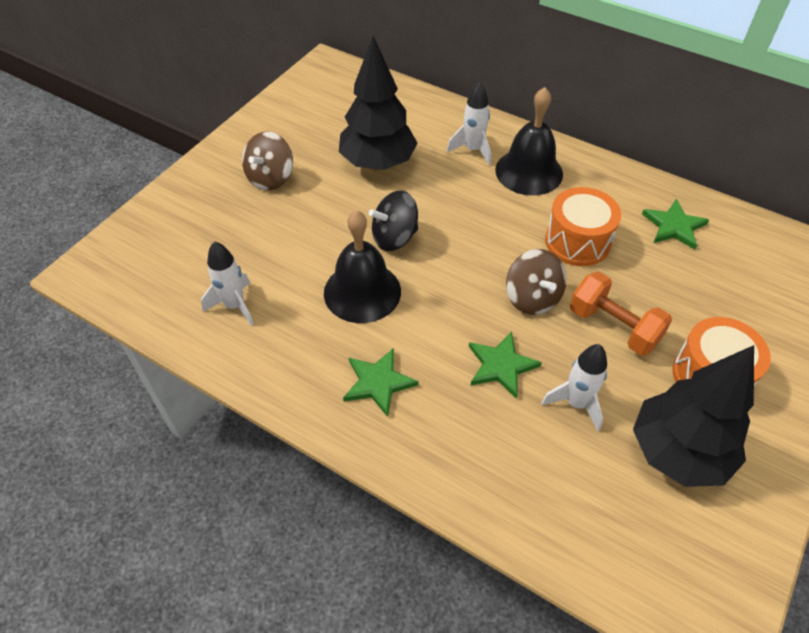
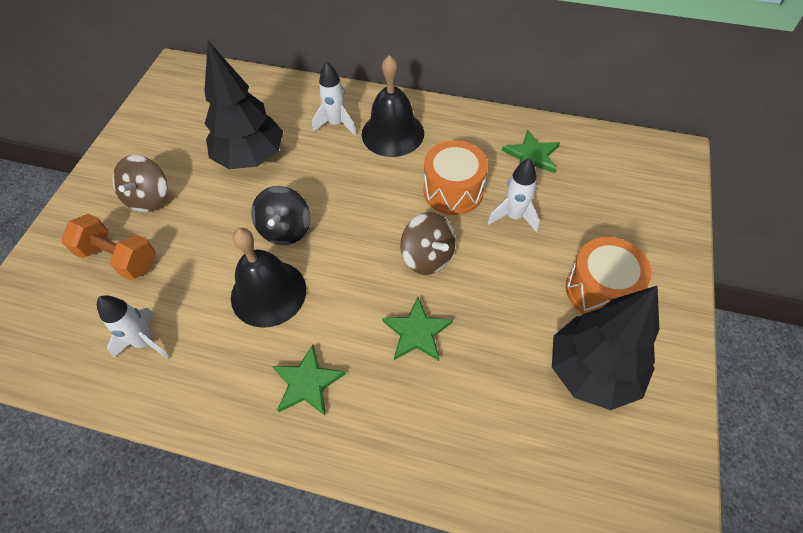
camera: 15 degrees left, 5 degrees up
(394, 237) = (285, 229): black spinning top -> black spinning top turned 45 degrees counterclockwise
(576, 403) = (493, 350): white rocket -> white rocket (514, 216)
(613, 327) = (506, 265): orange dumbbell -> orange dumbbell (119, 258)

